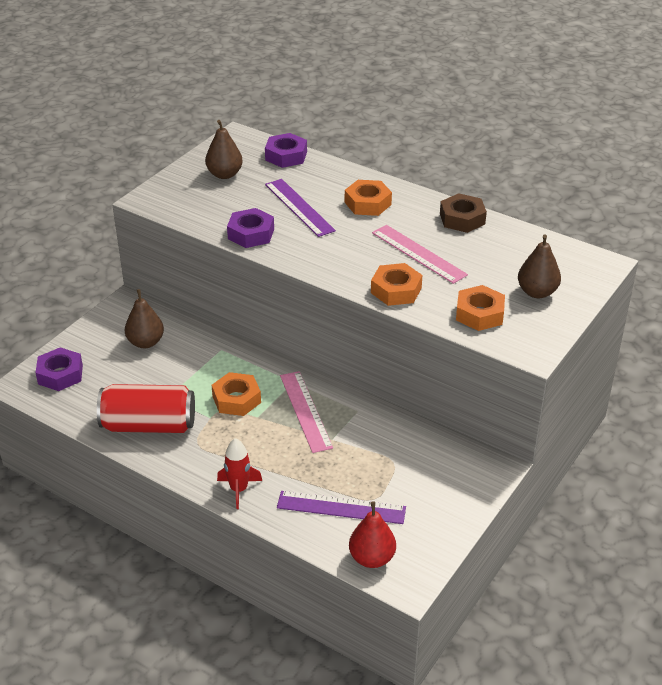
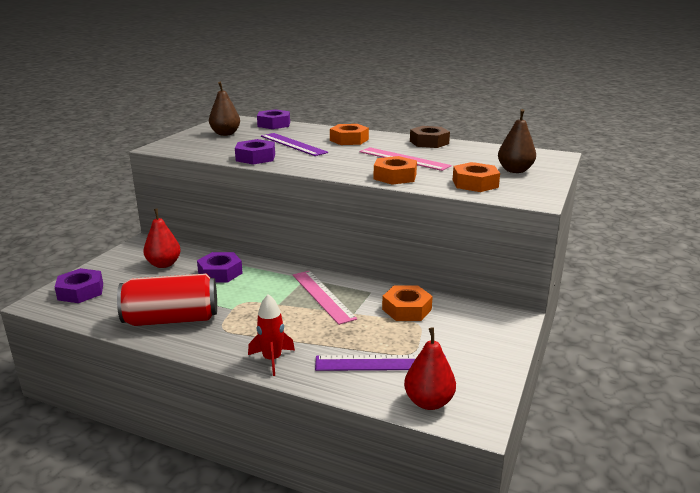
camera: 10 degrees left, 15 degrees down
(146, 342) = (164, 264): brown pear -> red pear
(204, 363) = (220, 273): none -> purple nut
(236, 399) = (255, 294): orange nut -> orange nut (406, 309)

